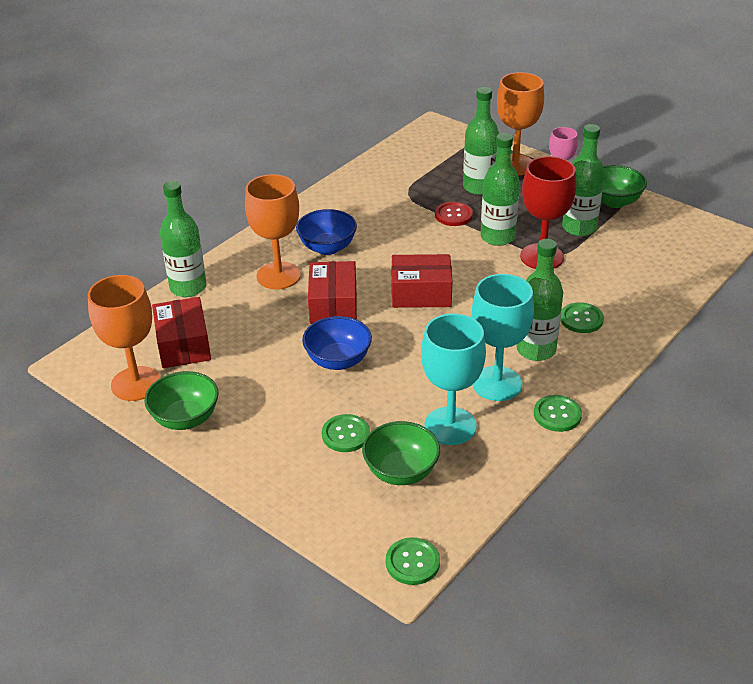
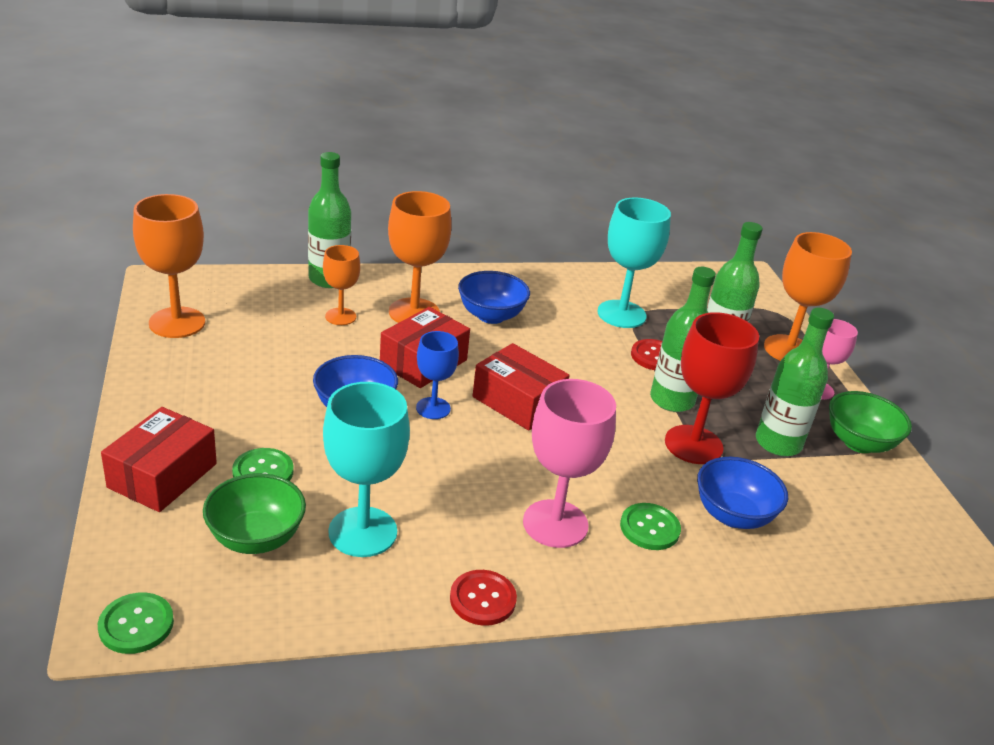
camera: 35 degrees right, 5 degrees down
(183, 345) = (256, 317): red box -> red box (163, 475)
(185, 419) = (167, 371): green bowl -> none
(237, 308) = (340, 316): none -> orange goblet
(381, 329) = (433, 408): none -> blue goblet
(497, 383) = (467, 527): turquoise goblet -> turquoise goblet (621, 314)
(536, 350) = (555, 524): green bottle -> pink goblet
(557, 414) = (482, 599): green button -> red button
(608, 284) = (733, 515): none -> blue bowl

